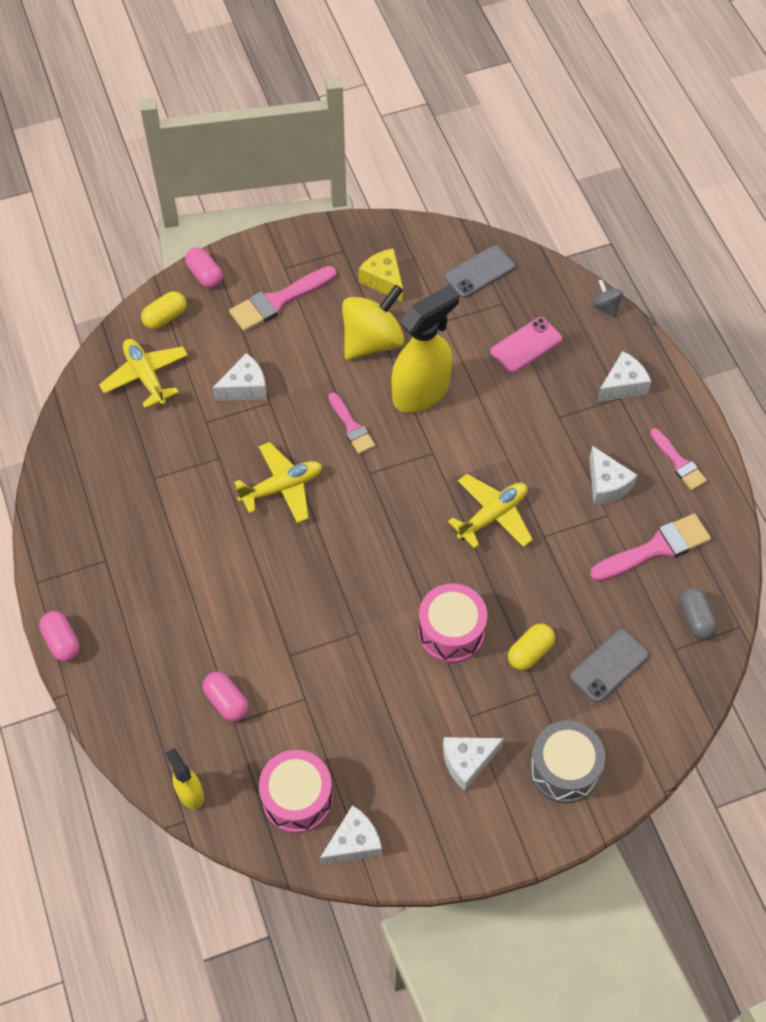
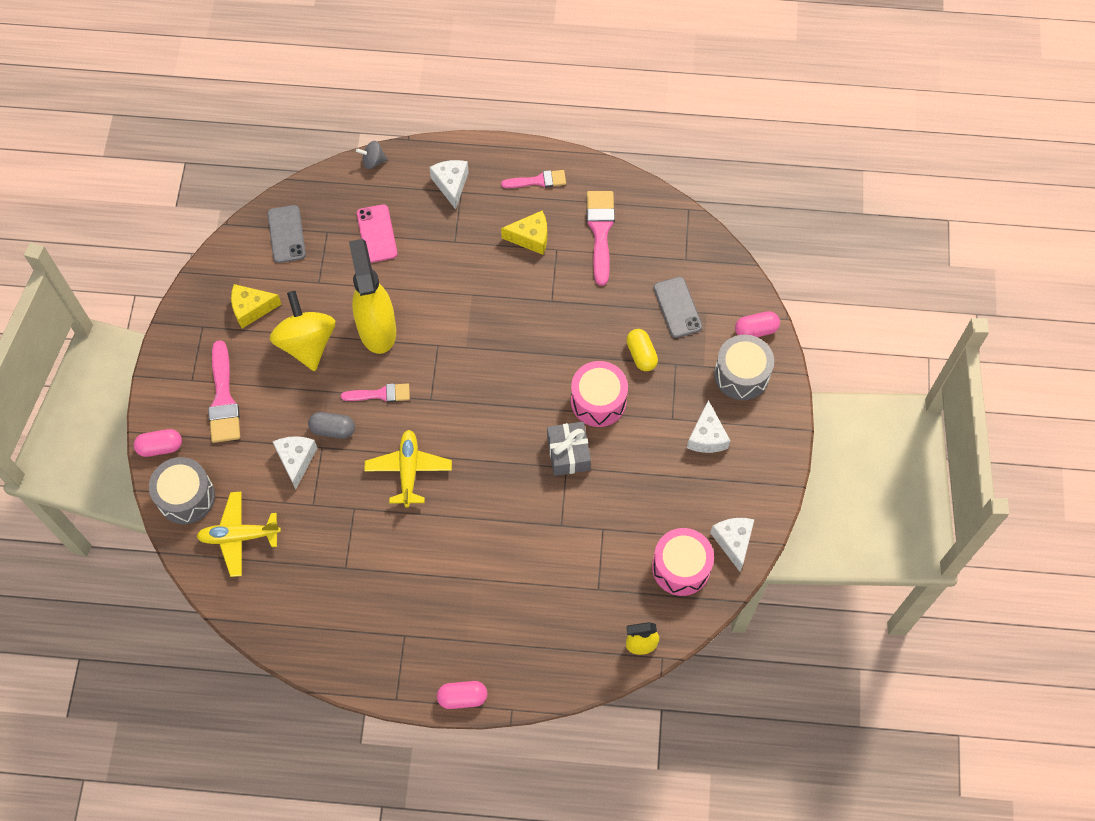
camera: 65 degrees left, 5 degrees up
(165, 317) = (186, 497): yellow capsule -> grey drum
(226, 701) = (578, 588): pink capsule -> pink capsule (756, 330)
(375, 628) = (568, 453): none -> grey gift
(492, 515) = (515, 328): yellow plane -> none
(606, 484) = (530, 237): white cheese -> yellow cheese
(695, 619) = (668, 234): grey capsule -> grey capsule (333, 429)

